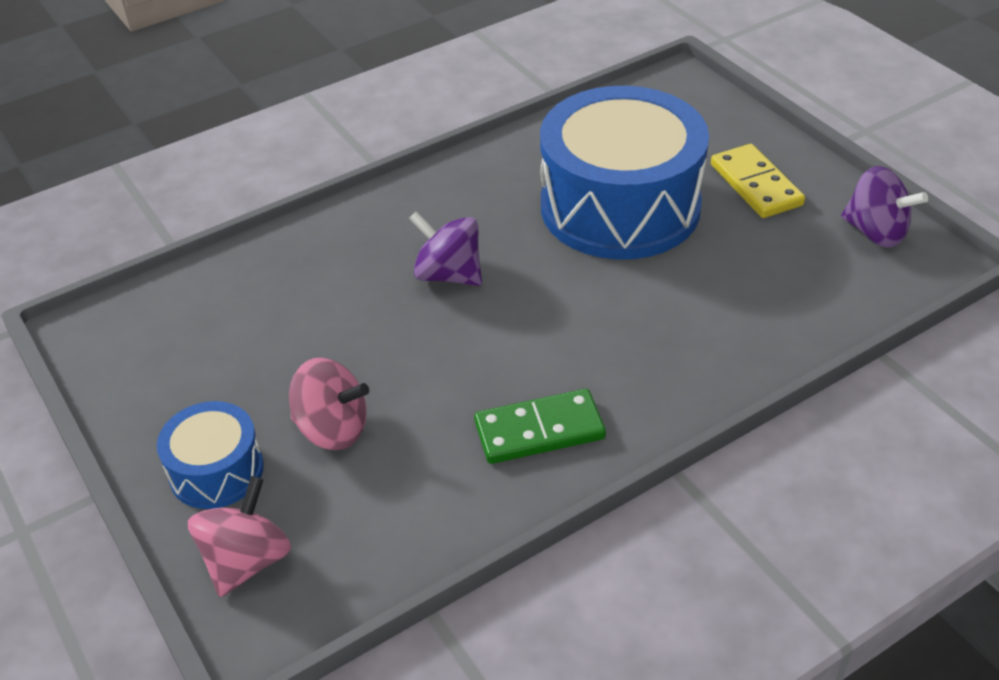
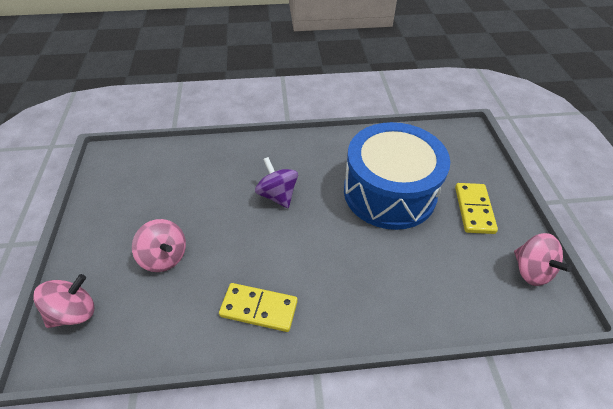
camera: 25 degrees right, 5 degrees up
(216, 471) = (100, 254): blue drum -> none
(539, 430) = (259, 308): green domino -> yellow domino
(875, 232) = (531, 270): purple spinning top -> pink spinning top

